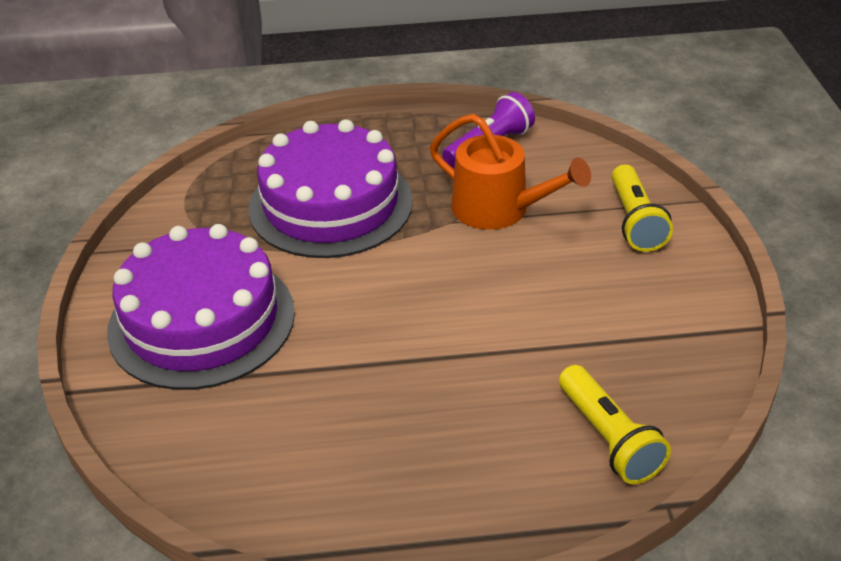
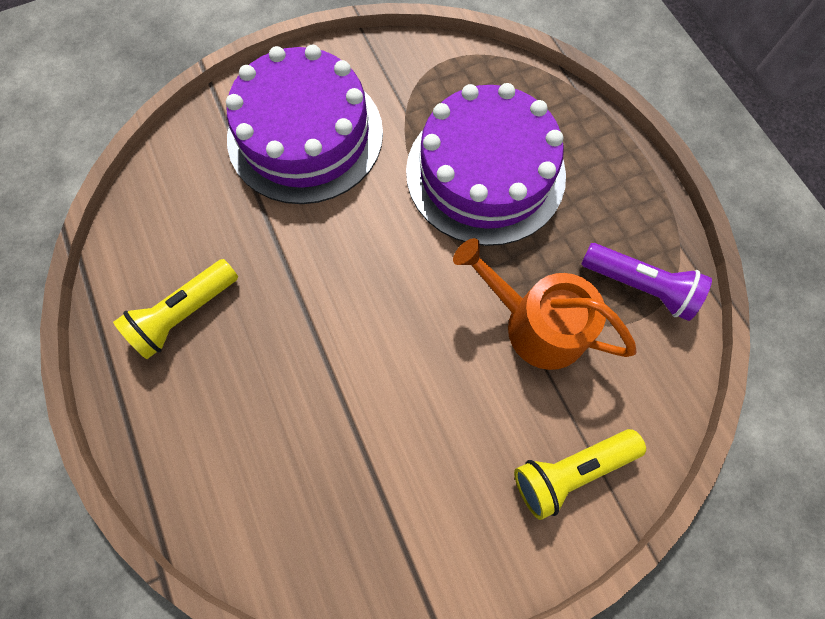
camera: 70 degrees right, 30 degrees up
(499, 209) = (536, 324): orange watering can -> orange watering can turned 105 degrees clockwise
(609, 438) = (250, 504): yellow flashlight -> yellow flashlight (184, 314)

